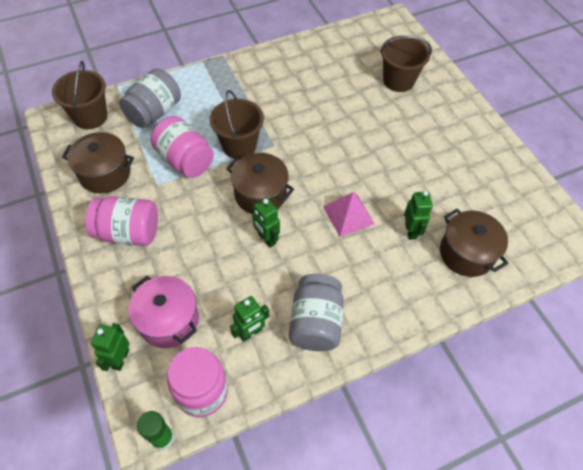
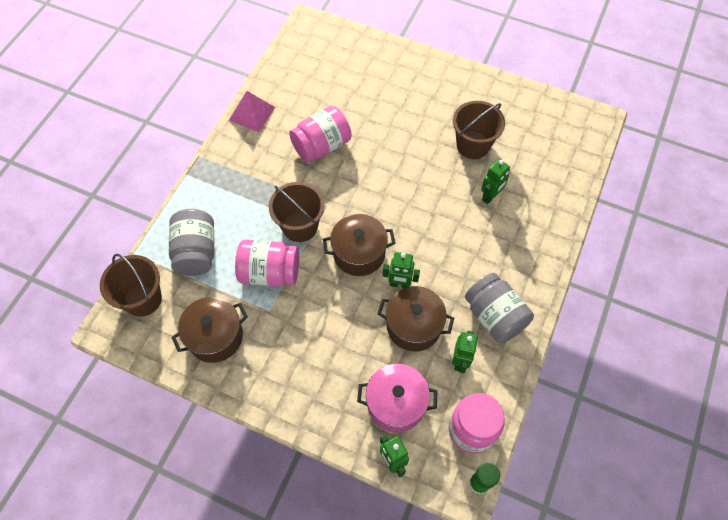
camera: 40 degrees left, 5 degrees up
(128, 232) = (291, 367): pink jar -> pink jar (322, 146)
(348, 215) = (437, 218): pink pyramid -> pink pyramid (252, 113)
(398, 81) = (365, 78): brown bucket -> brown bucket (473, 145)
(411, 231) = (490, 196): green robot -> green robot turned 90 degrees clockwise
(466, 253) = (540, 184): brown pot -> brown pot (413, 326)

